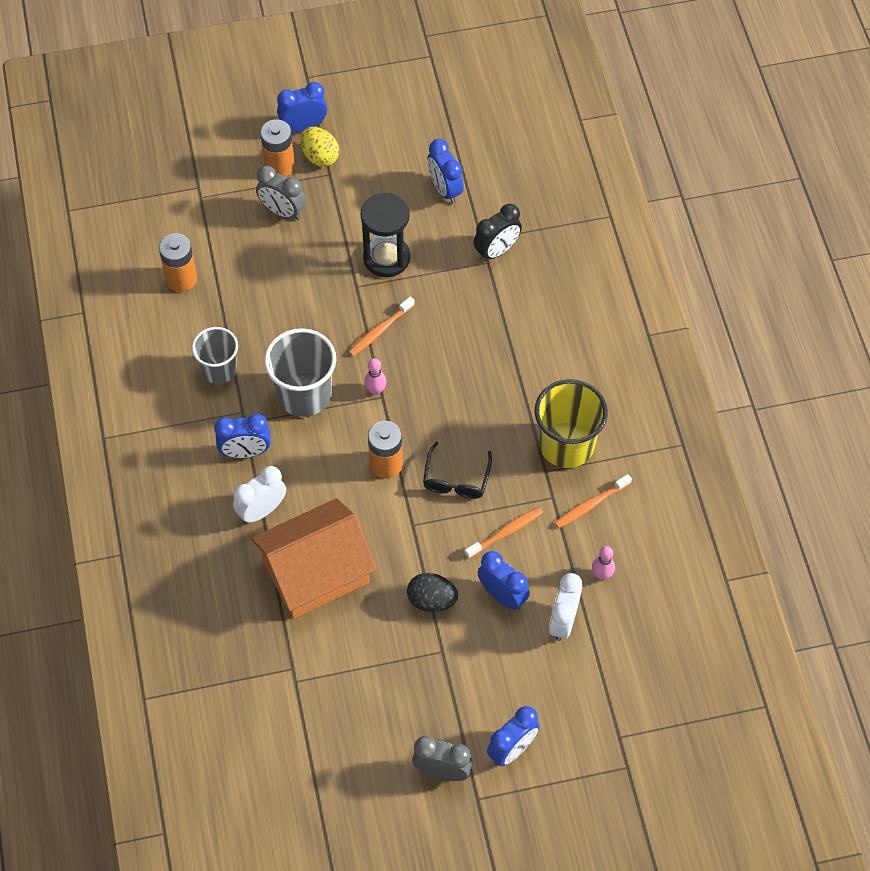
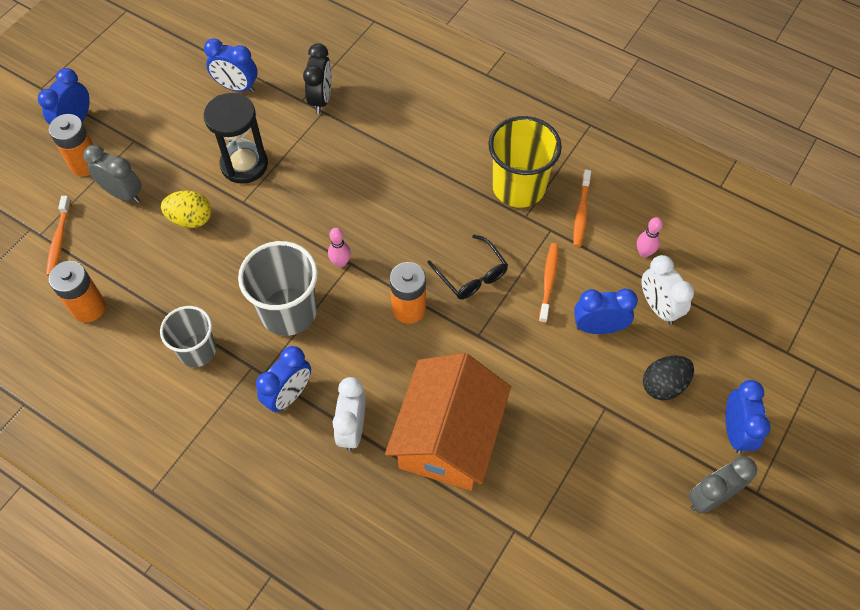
camera: 45 degrees left, 0 degrees up
(282, 211) = (123, 194): grey clock -> grey clock turned 135 degrees counterclockwise
(320, 156) = (112, 134): yellow egg -> yellow egg (191, 219)
(380, 330) = (296, 218): orange toothbrush -> orange toothbrush (59, 240)
(432, 600) = (555, 377): black egg -> black egg (663, 385)

